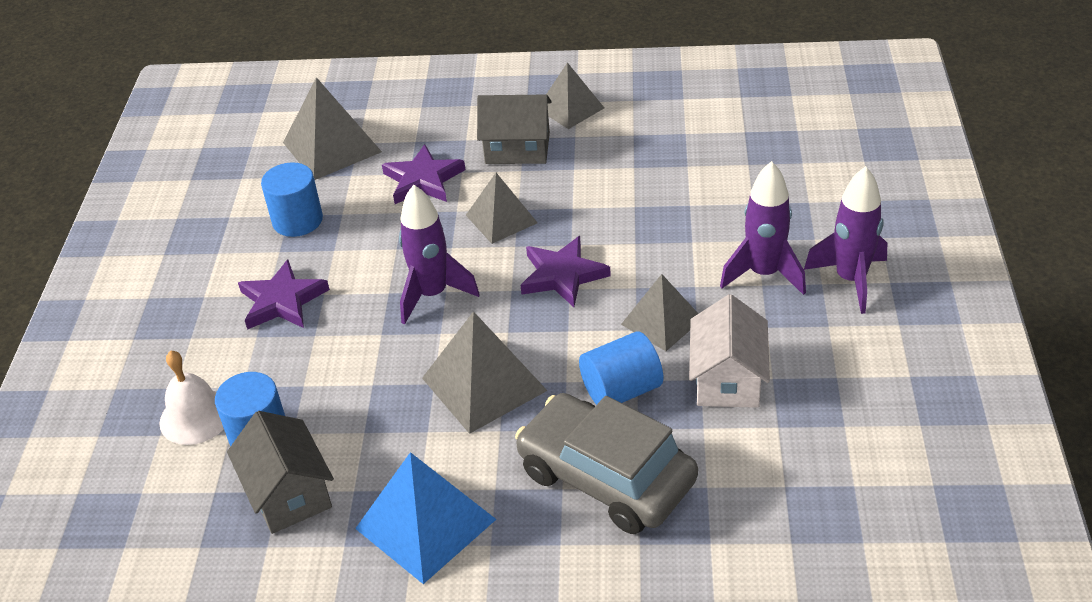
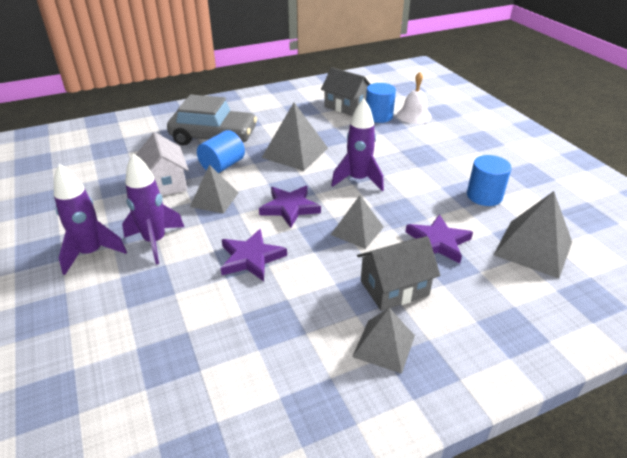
camera: 150 degrees right, 5 degrees down
(282, 301) = (435, 158): purple star -> purple star (251, 258)
(425, 524) = (282, 111): blue pyramid -> none

